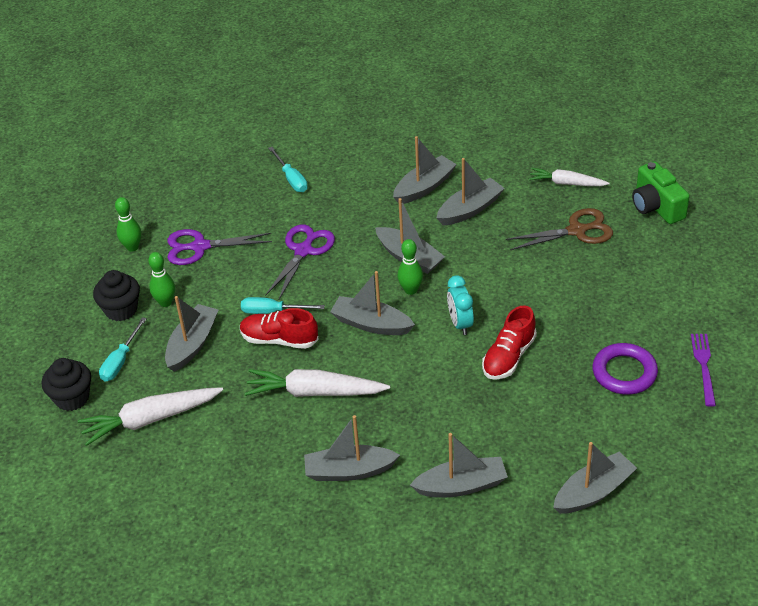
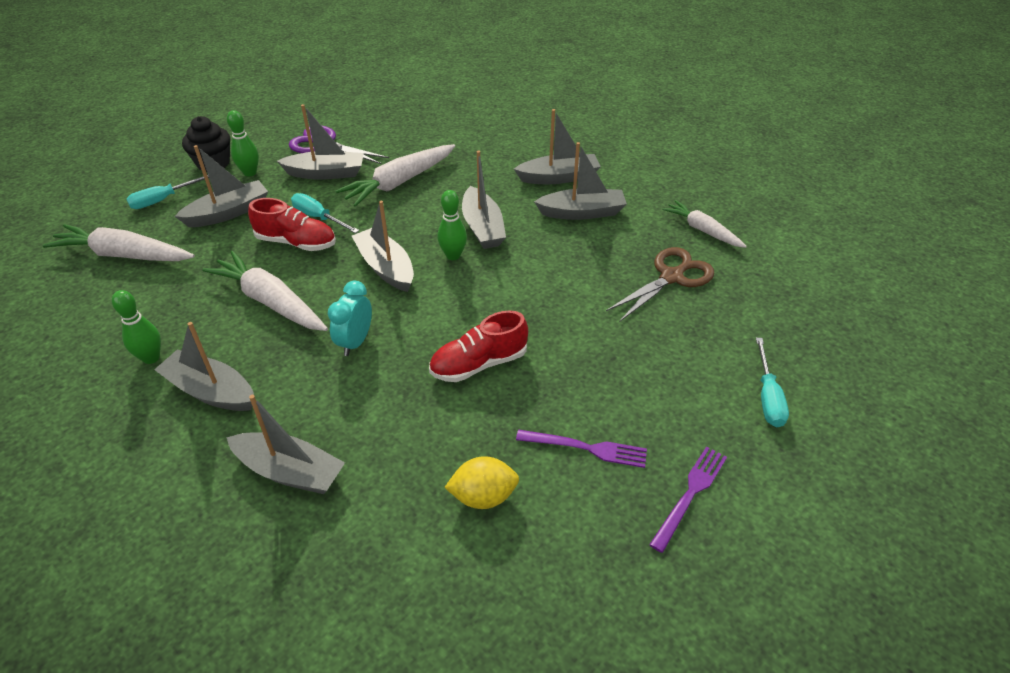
camera: 30 degrees right, 0 degrees up
(72, 398) = (97, 209): black cupcake -> none
(132, 247) = (278, 124): green bowling pin -> green bowling pin (151, 358)
(279, 339) = (296, 242): red shoe -> red shoe turned 150 degrees clockwise
(291, 179) = (453, 126): turquoise screwdriver -> turquoise screwdriver (767, 397)
(303, 251) = (399, 182): purple scissors -> white carrot
(460, 323) = (465, 307): turquoise clock -> turquoise clock (355, 342)
(576, 231) = (671, 277): brown scissors -> brown scissors turned 60 degrees counterclockwise
(591, 433) = (483, 496): none -> yellow lemon
(593, 492) = (415, 570): grey boat -> grey boat (326, 173)
(624, 372) = (586, 448): purple ring -> purple fork
(656, 206) = (784, 292): green camera -> none

